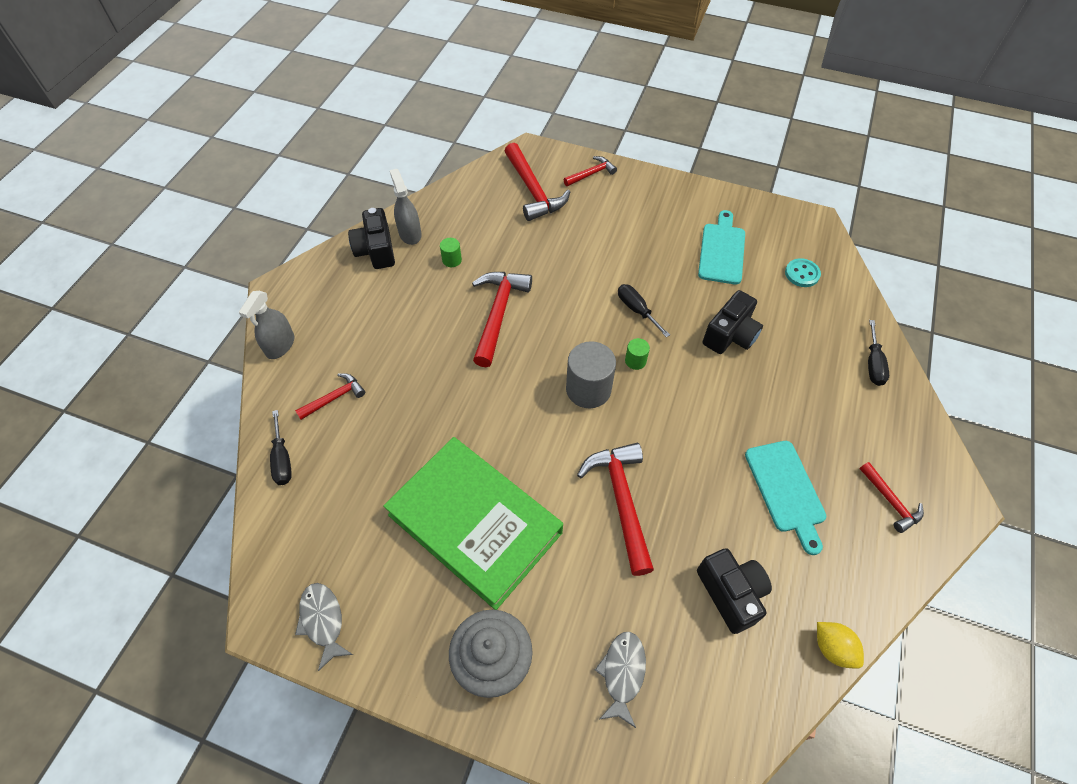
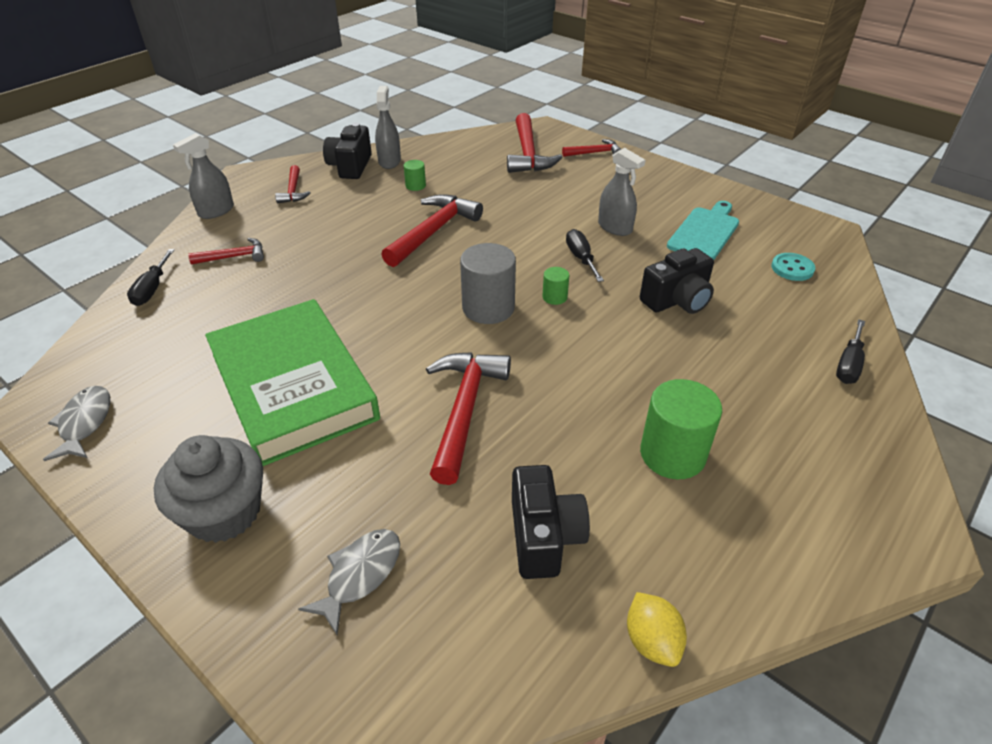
camera: 20 degrees right, 15 degrees down
(648, 265) = (615, 227): none -> grey spray bottle
(786, 490) = (672, 454): turquoise cutting board -> green cylinder
(890, 501) = (812, 504): red hammer -> red hammer (293, 191)

